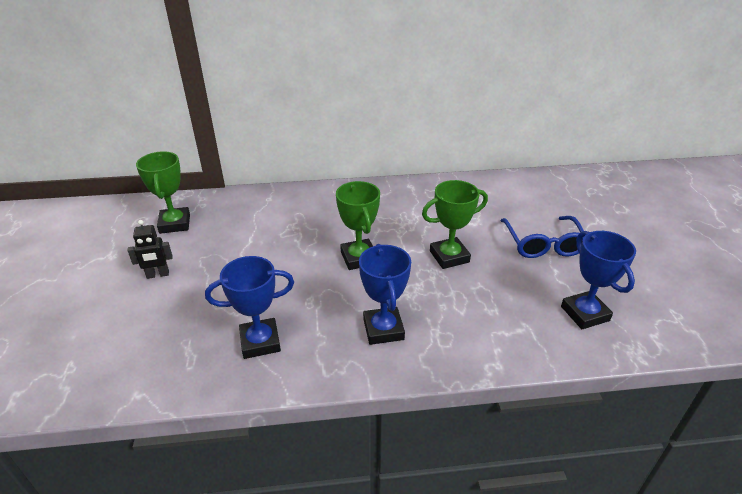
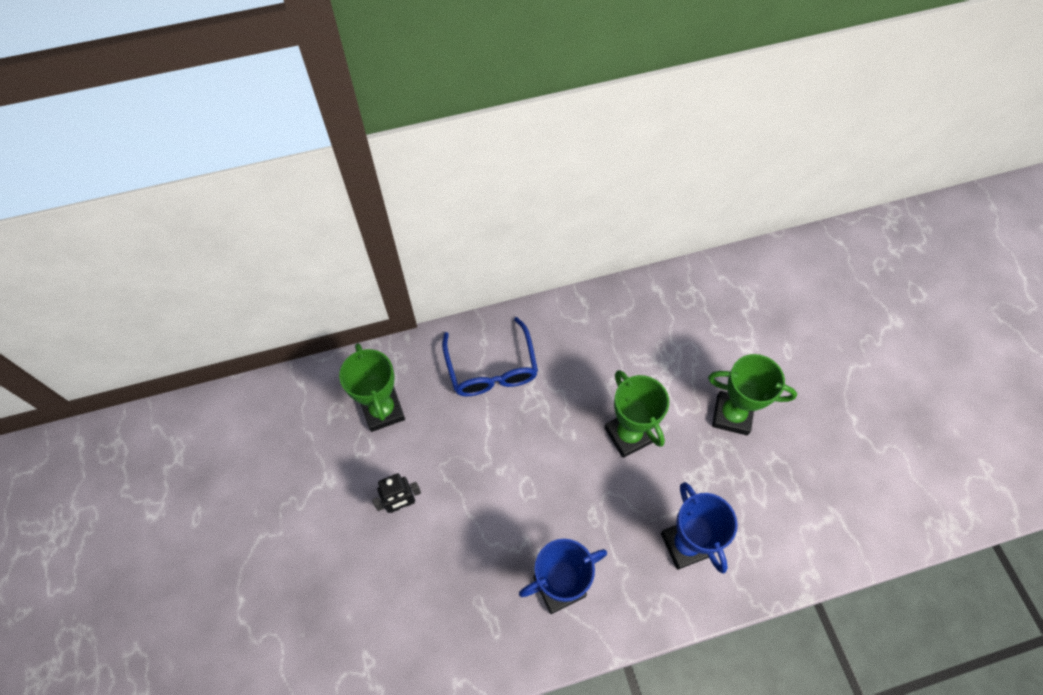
camera: 10 degrees left, 25 degrees up
(449, 256) = (732, 415): green trophy -> green trophy turned 45 degrees clockwise
(543, 244) = (835, 375): blue glasses -> blue glasses (491, 368)
(584, 313) = (892, 482): blue trophy -> none

